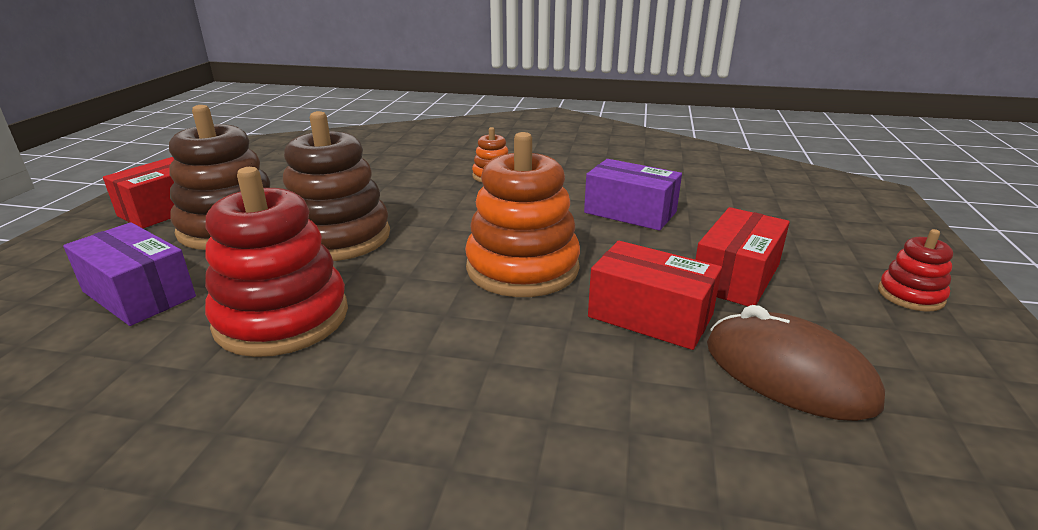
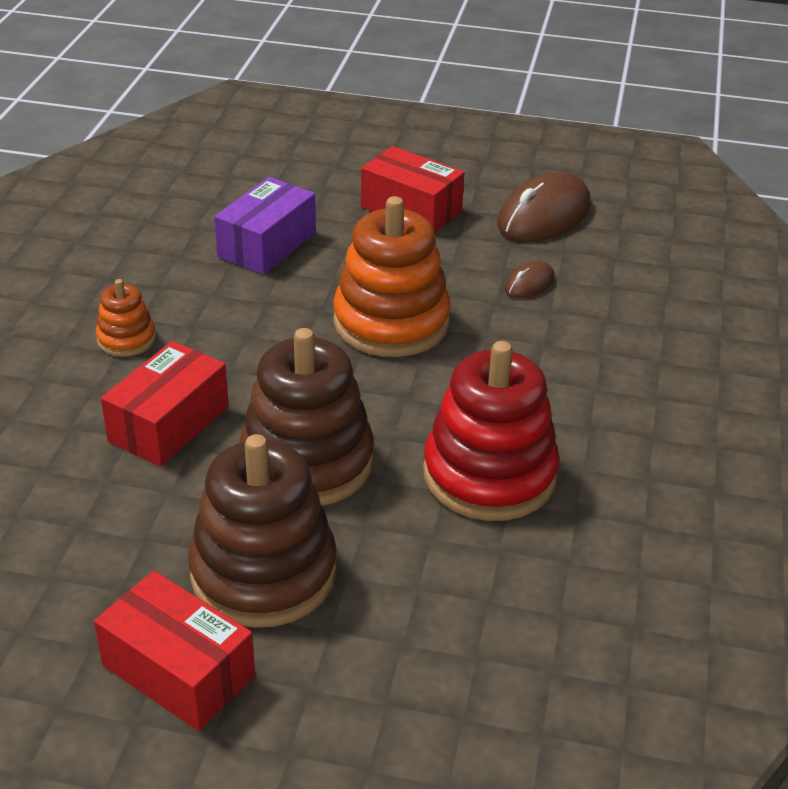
camera: 90 degrees left, 10 degrees up
(139, 294) = (445, 606): purple box -> none
(613, 354) = (529, 284): none -> brown mouse
(650, 316) = (475, 260): red box -> red box (169, 424)
(910, 295) = (440, 142): red stacking toy -> none

